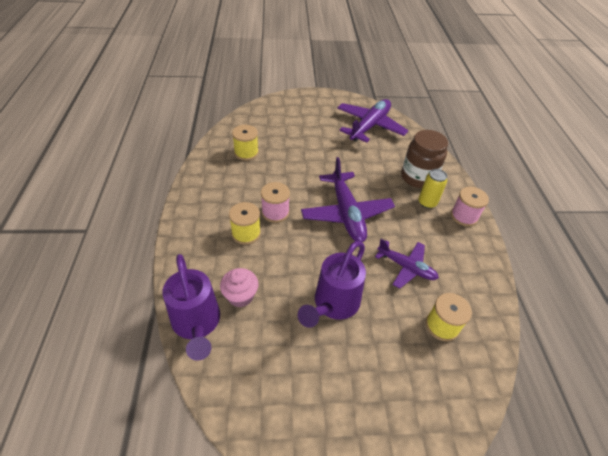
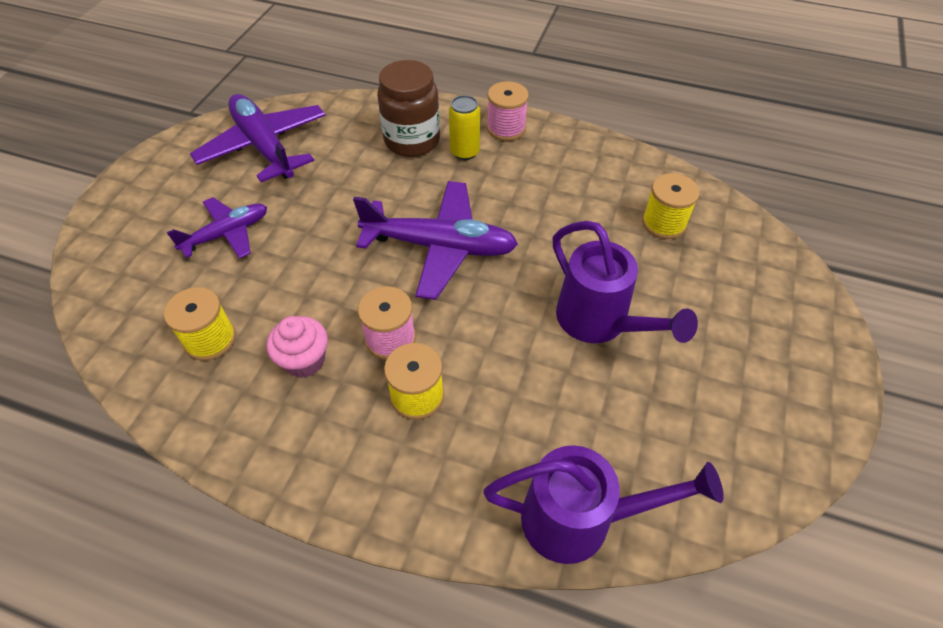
camera: 65 degrees left, 5 degrees up
(240, 296) = (546, 439): pink cupcake -> pink cupcake (304, 360)
(406, 267) = (566, 220): purple plane -> purple plane (227, 234)

